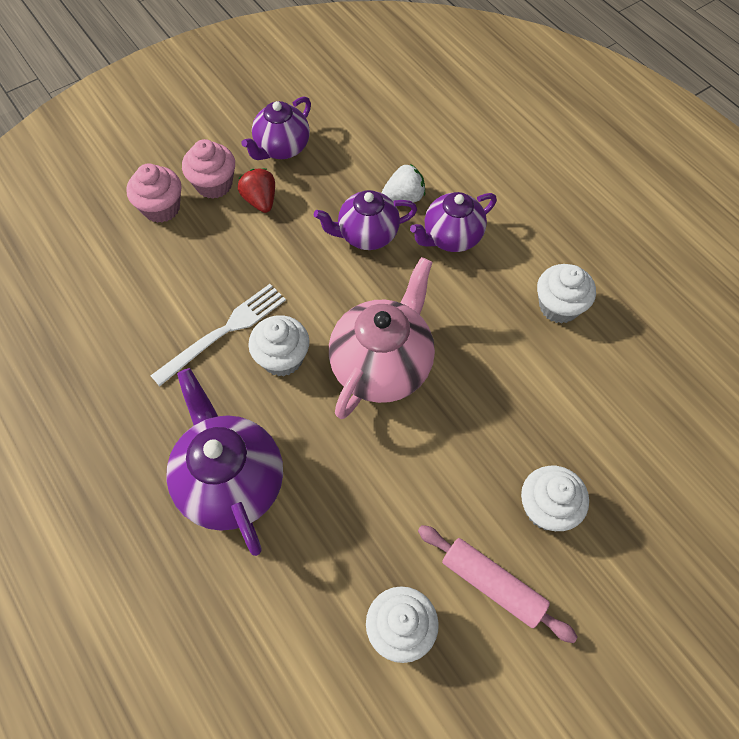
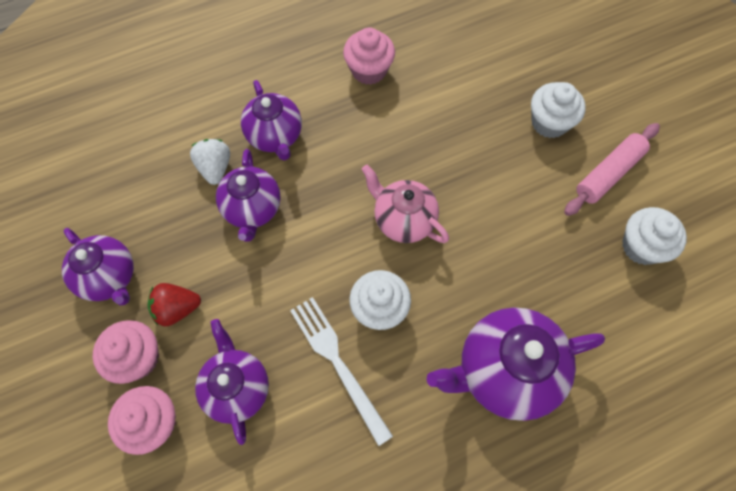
camera: 80 degrees left, 5 degrees up
(195, 258) = (237, 387): none -> purple teapot
(382, 366) = (403, 220): pink teapot -> pink teapot, size x0.65
(559, 306) = (369, 70): white cupcake -> pink cupcake

